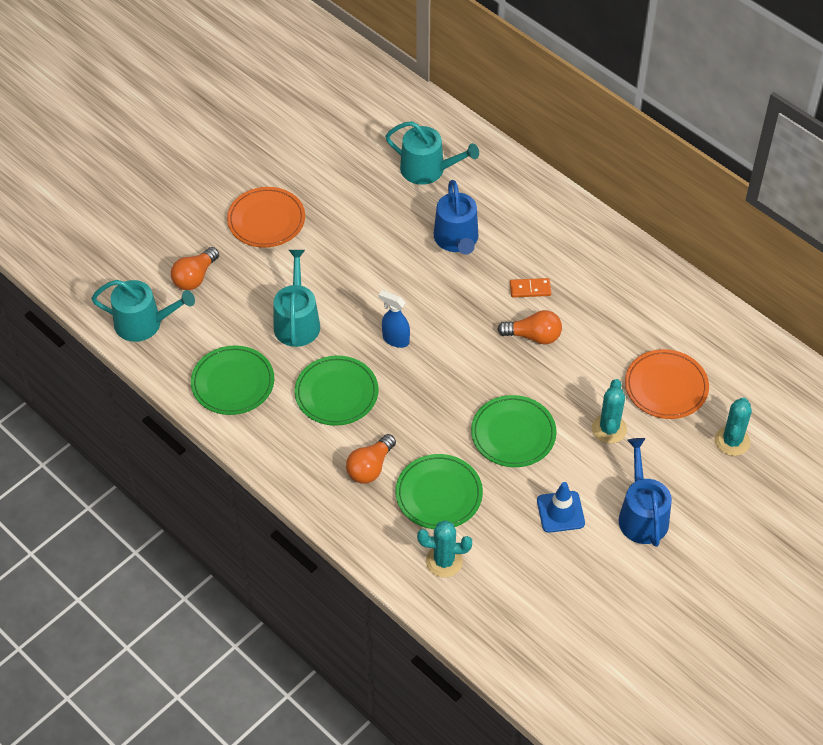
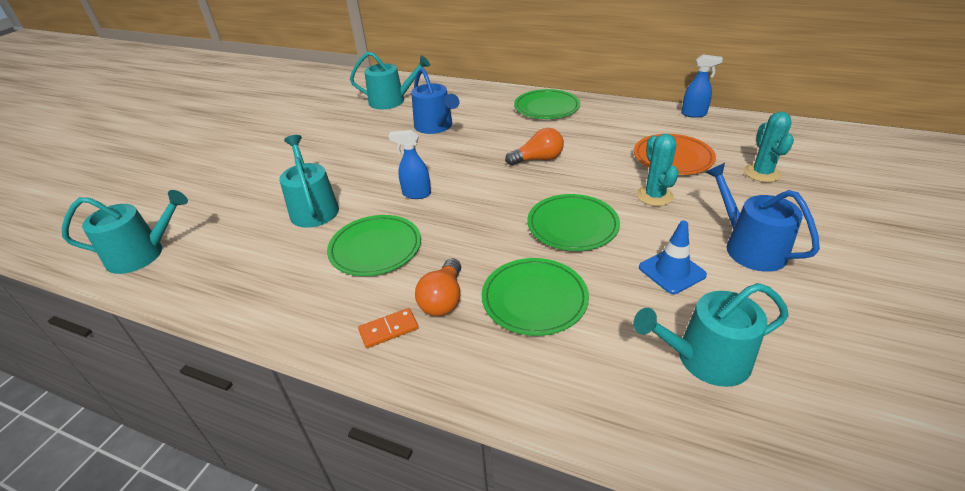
camera: 20 degrees left, 15 degrees down
(195, 277) = (198, 206): orange light bulb -> none
(233, 383) = (255, 273): green plate -> green plate (546, 107)
(266, 220) = (263, 155): orange plate -> none
(444, 561) = (587, 366): turquoise cactus -> none
(527, 588) = (705, 359): none -> turquoise watering can
(530, 289) = (514, 136): orange domino -> orange domino (389, 330)
(744, 330) = (694, 114): none -> blue spray bottle

